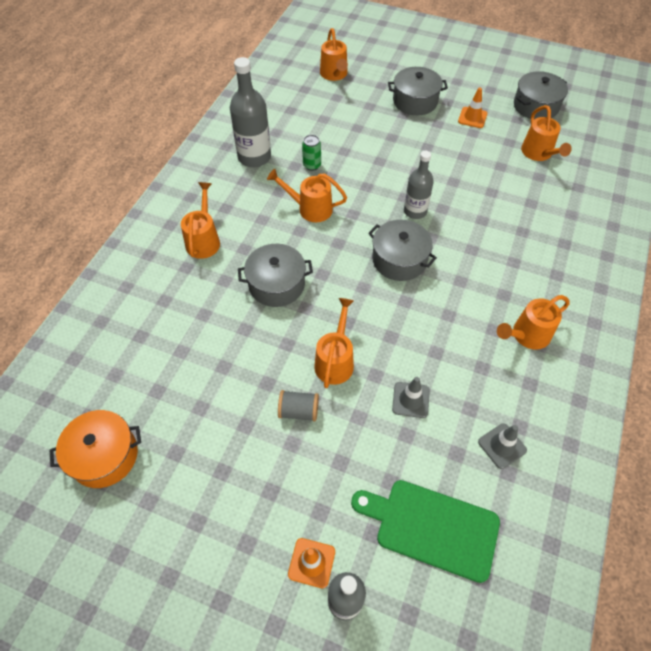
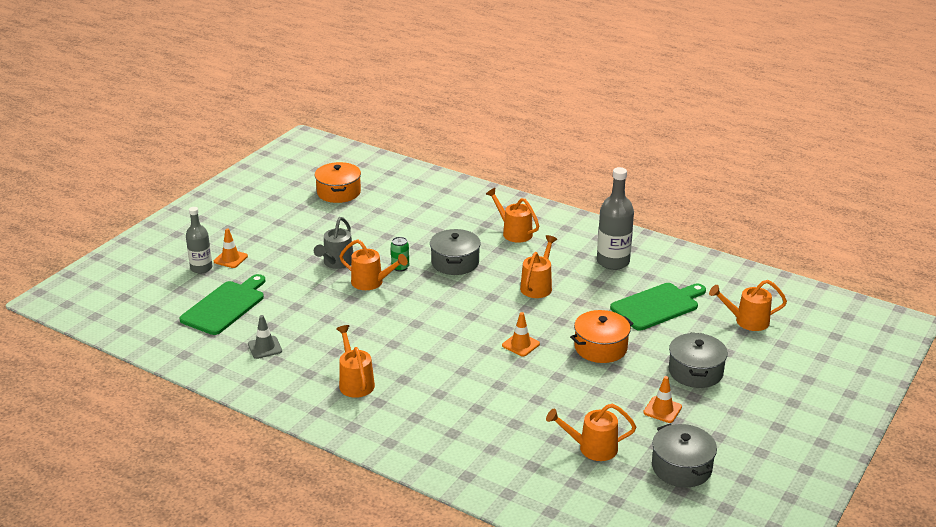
camera: 100 degrees right, 25 degrees down
(204, 240) = (513, 232): orange watering can -> orange watering can turned 150 degrees counterclockwise
(298, 411) = (336, 263): grey spool -> grey watering can
(312, 165) = (596, 292): green can -> green can (400, 267)
(325, 125) = (657, 306): none -> green cutting board
(399, 259) = (462, 327): grey pot -> none
(401, 157) = (600, 347): none -> orange pot
(410, 400) = (322, 312): grey traffic cone -> none
(415, 211) = (520, 345): grey bottle -> orange traffic cone

